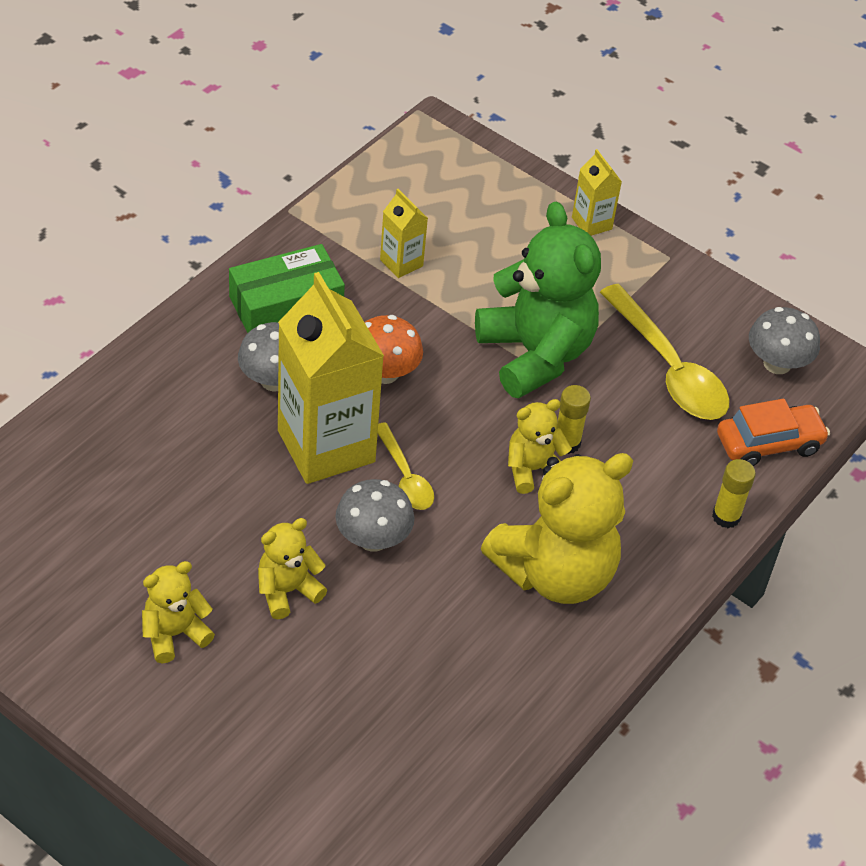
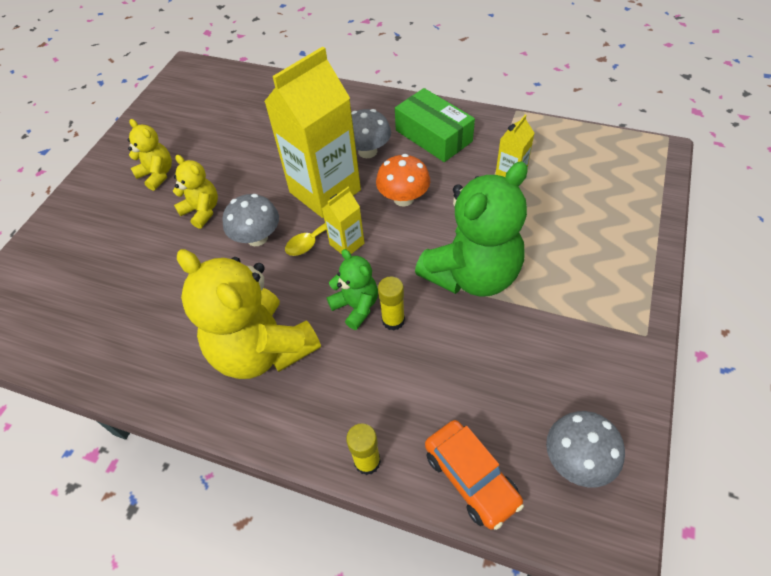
camera: 80 degrees right, 5 degrees up
(532, 469) = (356, 306): yellow teddy bear -> green teddy bear
(591, 223) = (640, 269): yellow carton -> yellow carton (347, 244)
(668, 368) = (514, 369): yellow spoon -> none

